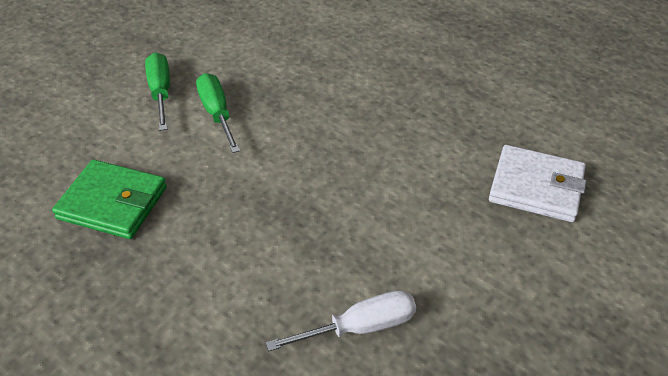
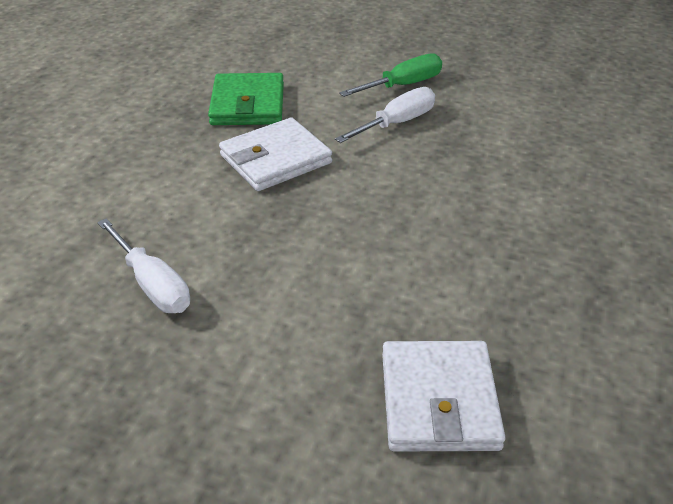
camera: 70 degrees right, 5 degrees down
(217, 114) = (396, 123): green screwdriver -> white screwdriver
(221, 204) = (275, 159): none -> white wallet

